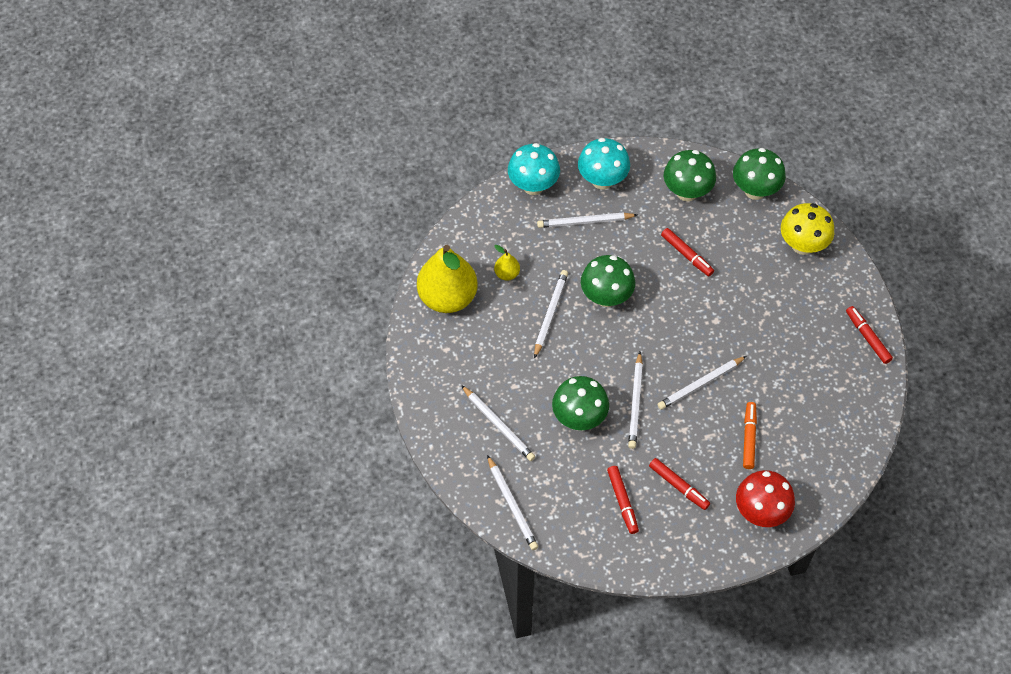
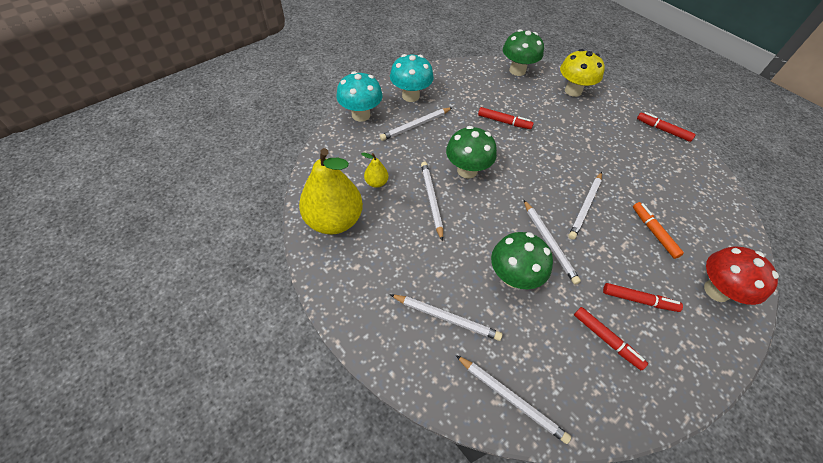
camera: 30 degrees left, 5 degrees down
(687, 192) = (474, 85): green mushroom -> none

